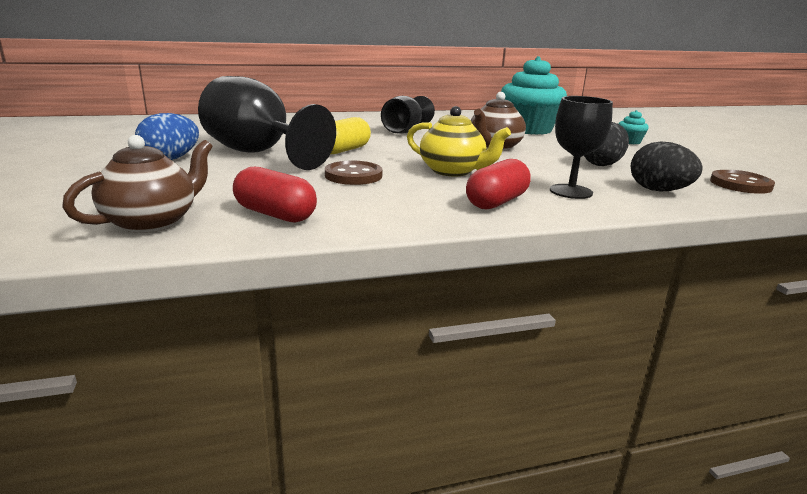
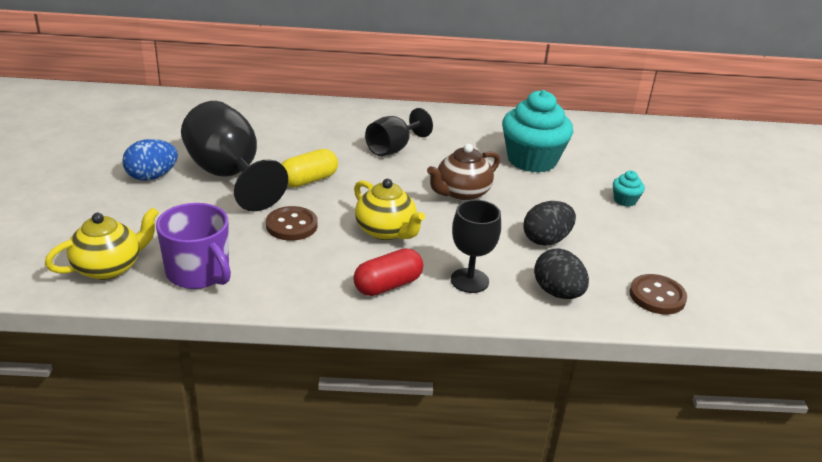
camera: 15 degrees right, 10 degrees up
(152, 222) = (109, 267): brown teapot -> yellow teapot
(275, 214) = (199, 273): red capsule -> purple mug

